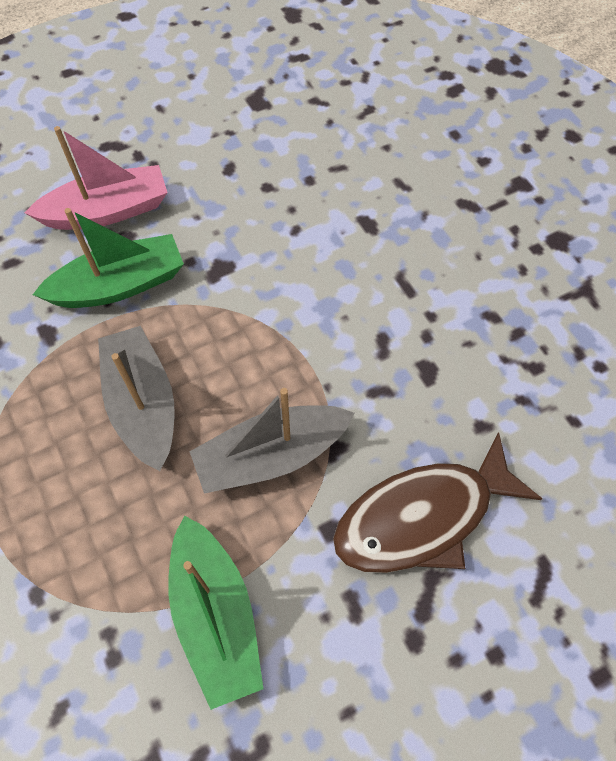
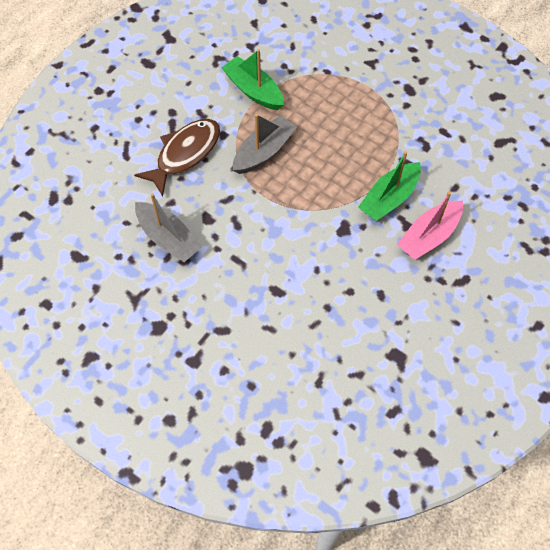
camera: 155 degrees right, 0 degrees up
(143, 404) = (335, 149): grey boat -> grey boat (168, 238)

